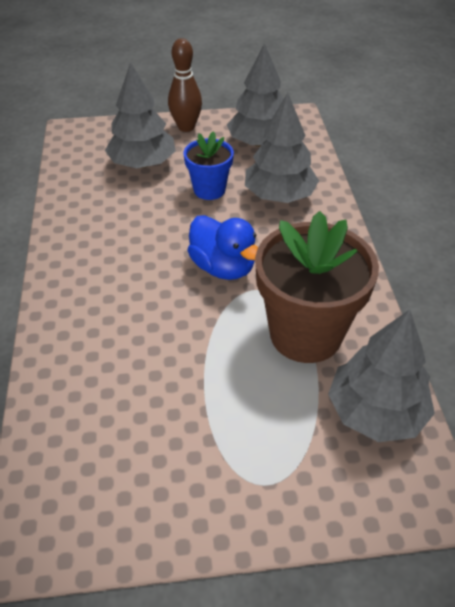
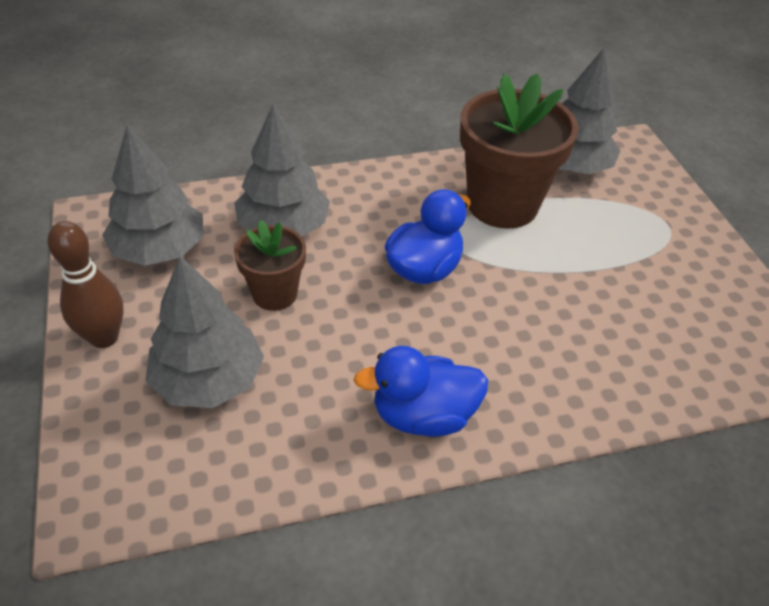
camera: 100 degrees left, 0 degrees up
(82, 249) = (423, 415): none -> blue duck
(209, 190) = (275, 294): blue flower pot -> brown flower pot

